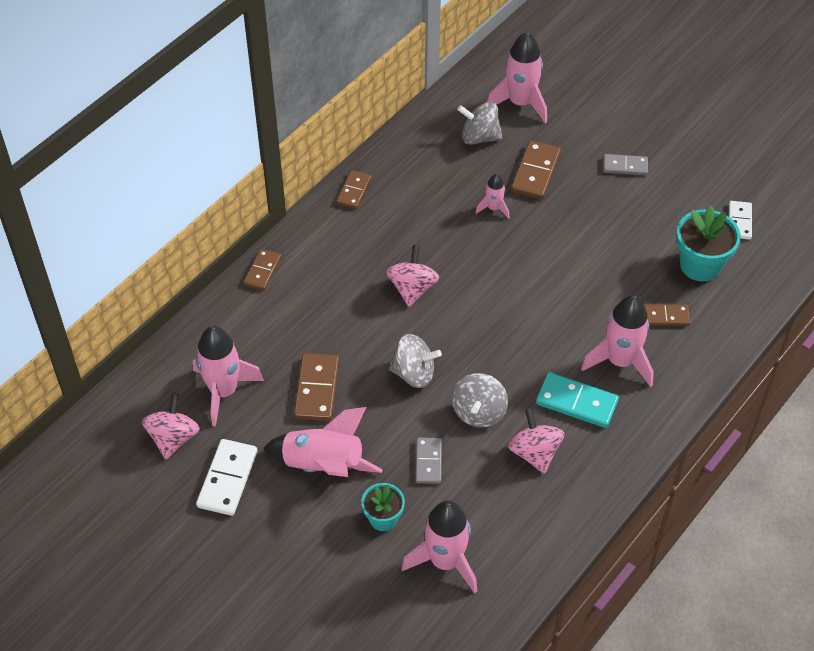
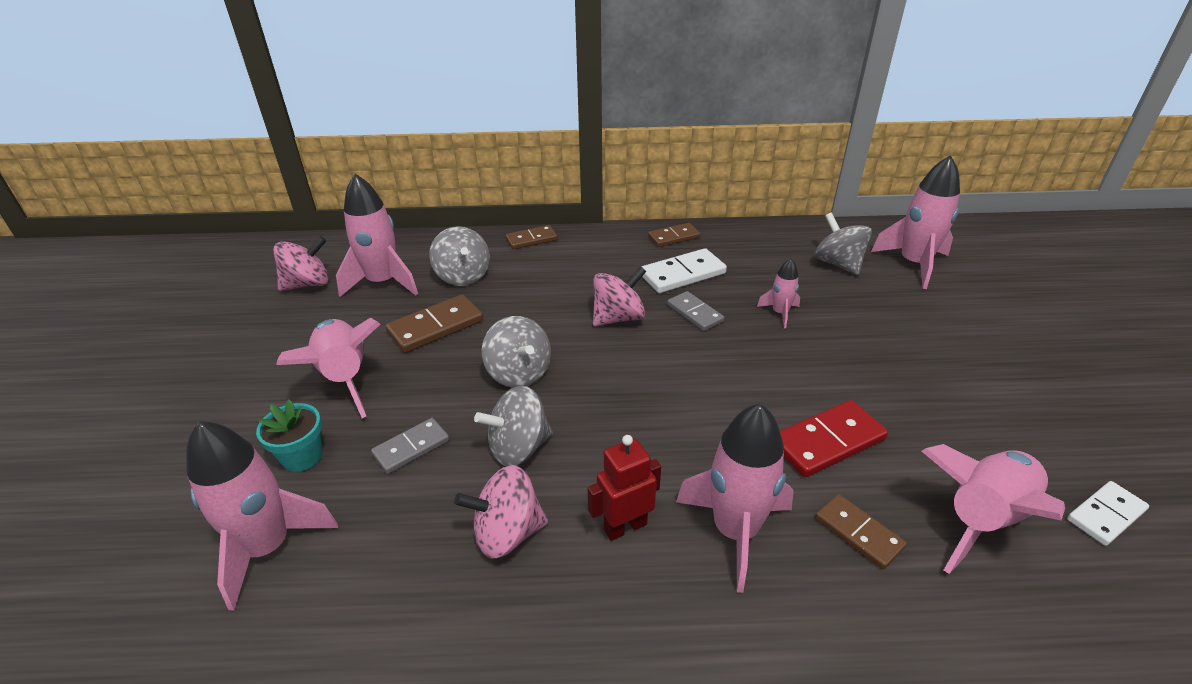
camera: 50 degrees right, 15 degrees down
(227, 479) = (282, 332): white domino -> white domino (682, 274)
(268, 340) = (463, 276): none -> grey spinning top
(534, 453) = (507, 533): pink spinning top -> pink spinning top turned 135 degrees counterclockwise
(536, 172) = (863, 314): brown domino -> none
(576, 402) = (625, 526): turquoise domino -> red robot
(606, 278) = (827, 441): none -> red domino
(625, 166) = (981, 367): grey domino -> grey domino (694, 313)
(700, 265) = (982, 518): turquoise flower pot -> pink rocket

